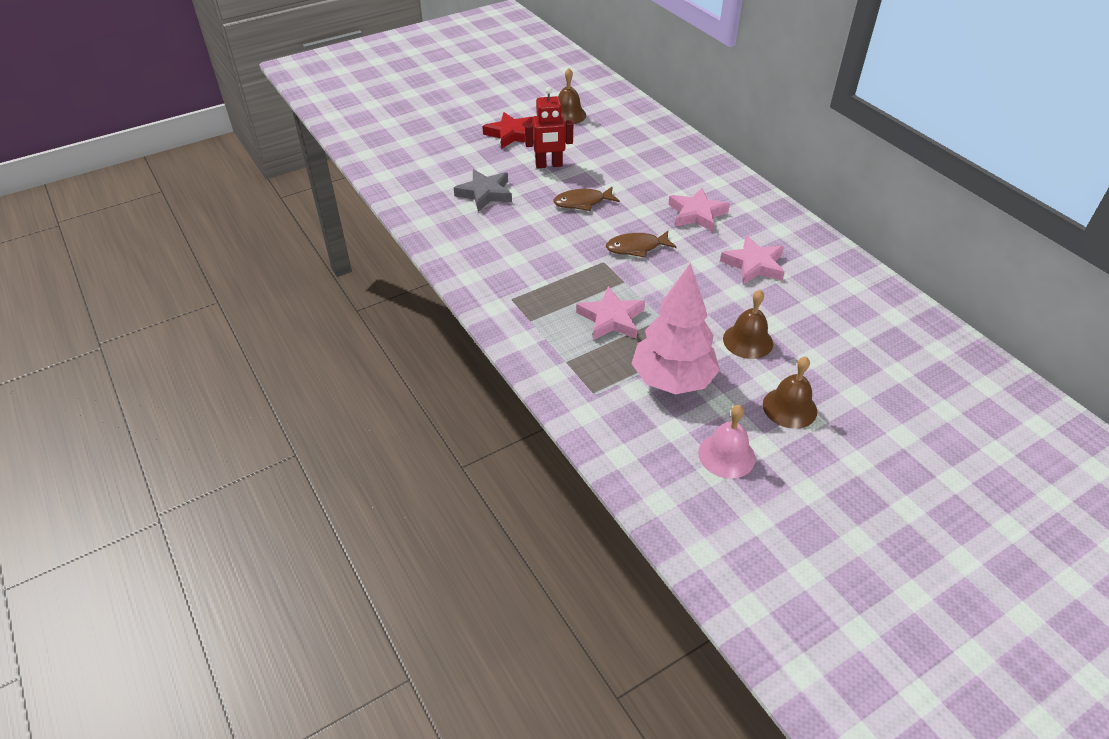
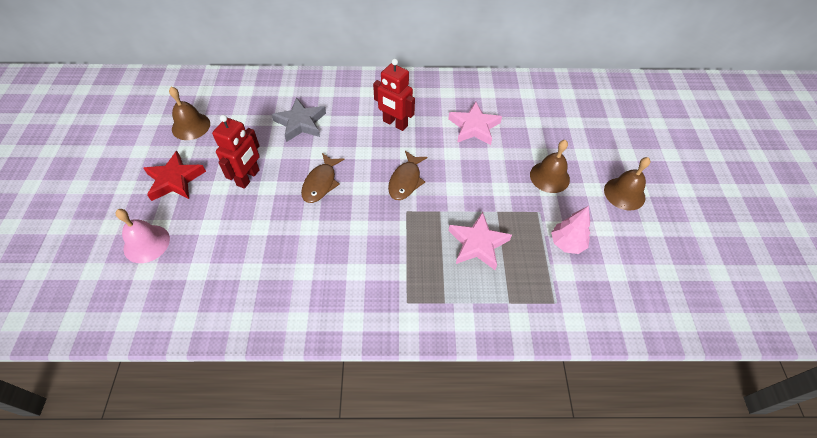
camera: 60 degrees left, 10 degrees up
(485, 193) = (244, 246): grey star -> grey star (300, 123)
(672, 380) = (567, 243): pink tree -> pink tree, size x0.52
(697, 214) = (395, 123): pink star -> red robot
(726, 455) = (654, 254): pink bell -> pink bell (146, 243)

